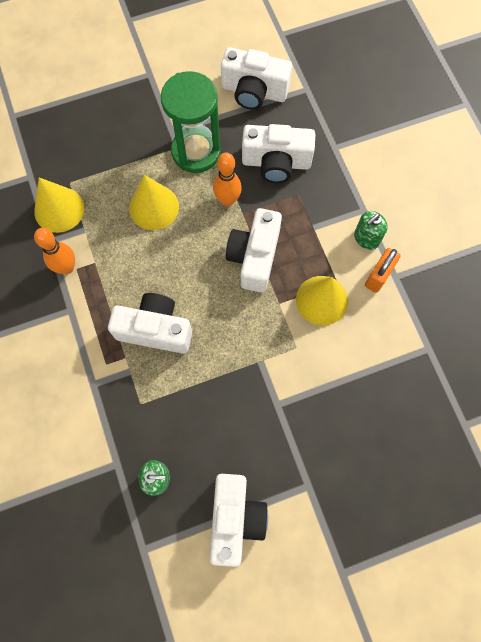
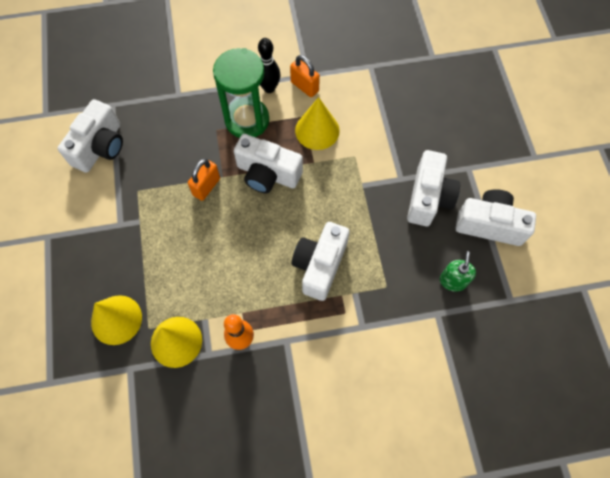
camera: 80 degrees left, 5 degrees down
(154, 207) = (197, 251): yellow cone -> yellow cone (116, 319)
(196, 152) = (149, 206): green hourglass -> green hourglass (247, 120)
(227, 200) = (206, 187): orange bowling pin -> orange padlock
(276, 163) = (180, 141): white camera -> white camera (428, 197)
(366, 238) = (269, 88): green soap dispenser -> black bowling pin

